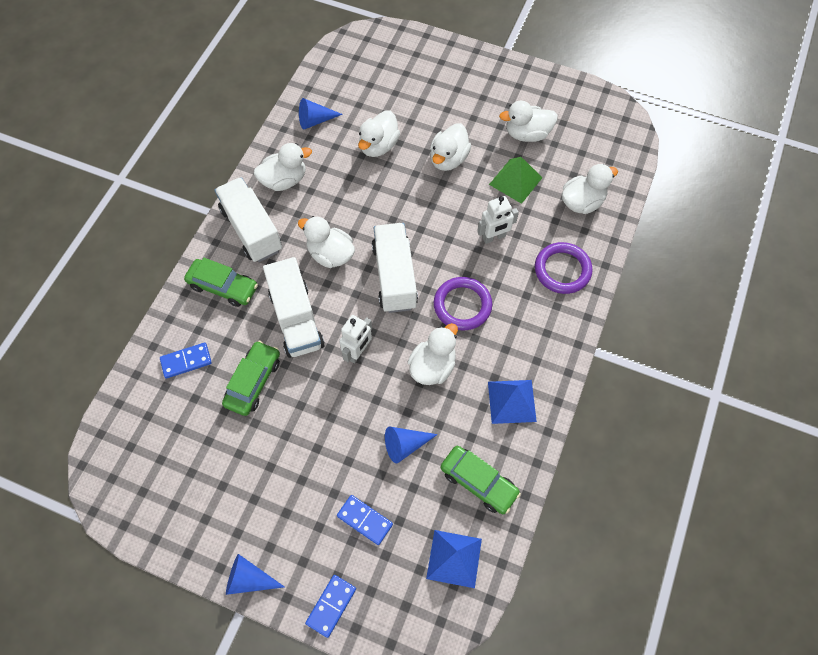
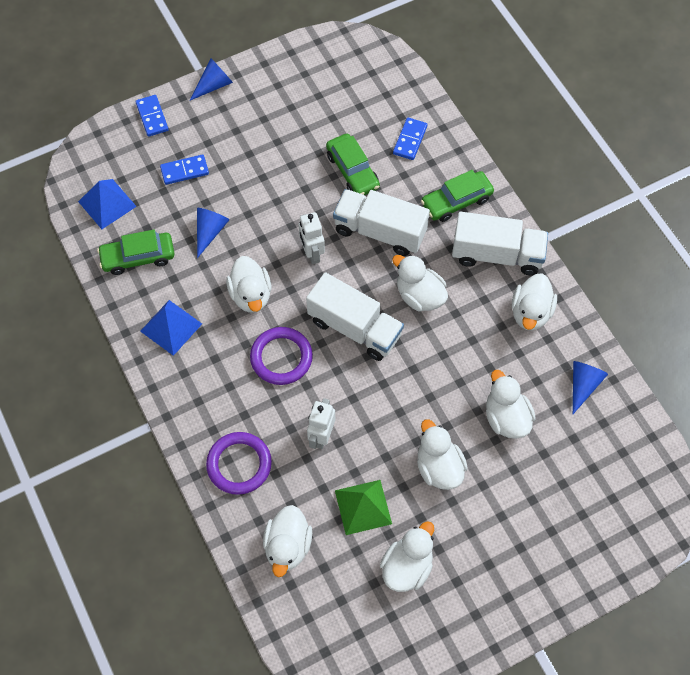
camera: 130 degrees right, 0 degrees up
(330, 254) = (419, 295): white duck -> white duck turned 120 degrees counterclockwise

